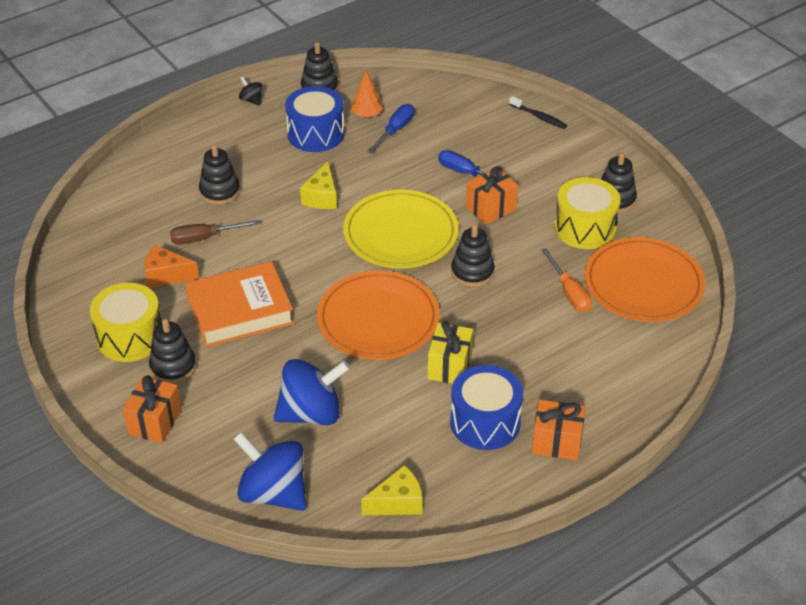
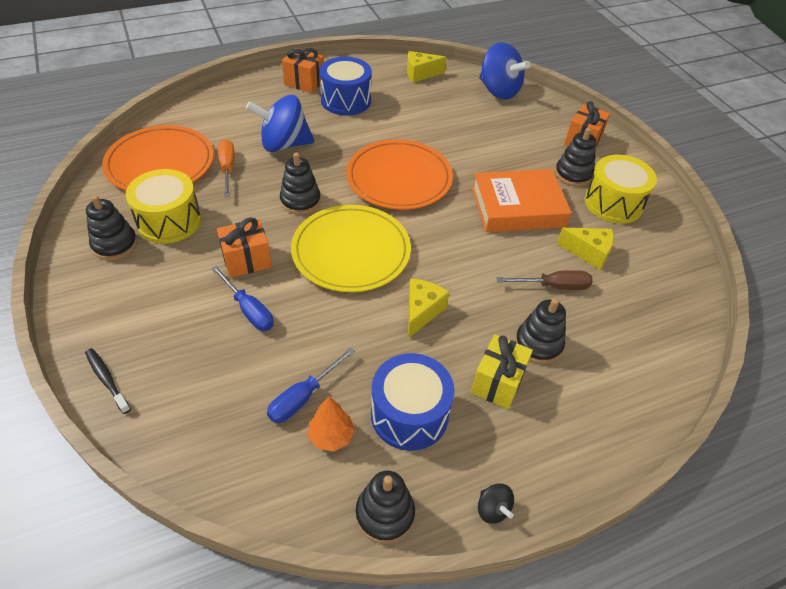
camera: 170 degrees left, 5 degrees up
(166, 275) = (588, 253): orange cheese -> yellow cheese
(311, 413) = (467, 126): blue spinning top -> blue spinning top (284, 144)
(449, 366) = (355, 136): yellow gift -> yellow gift (497, 382)

